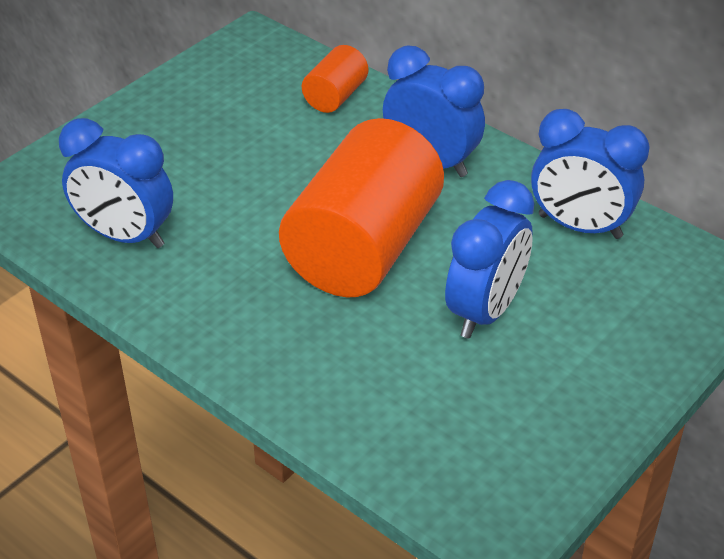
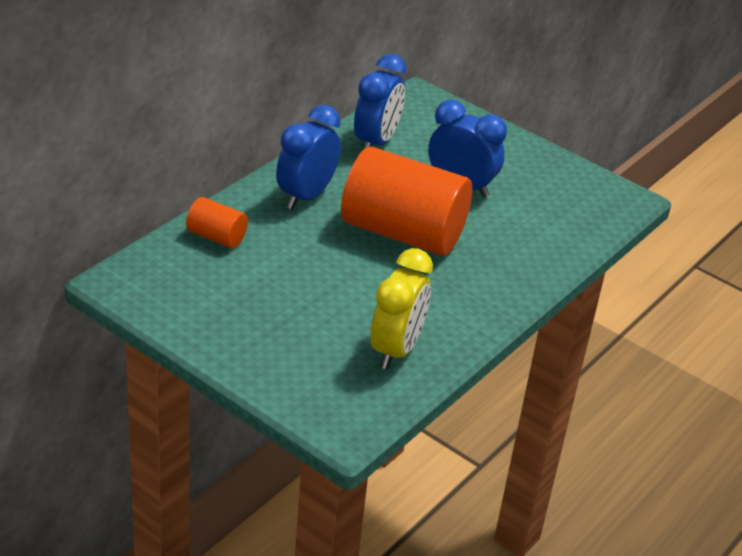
camera: 95 degrees left, 5 degrees down
(125, 236) = (396, 349): blue clock -> yellow clock

